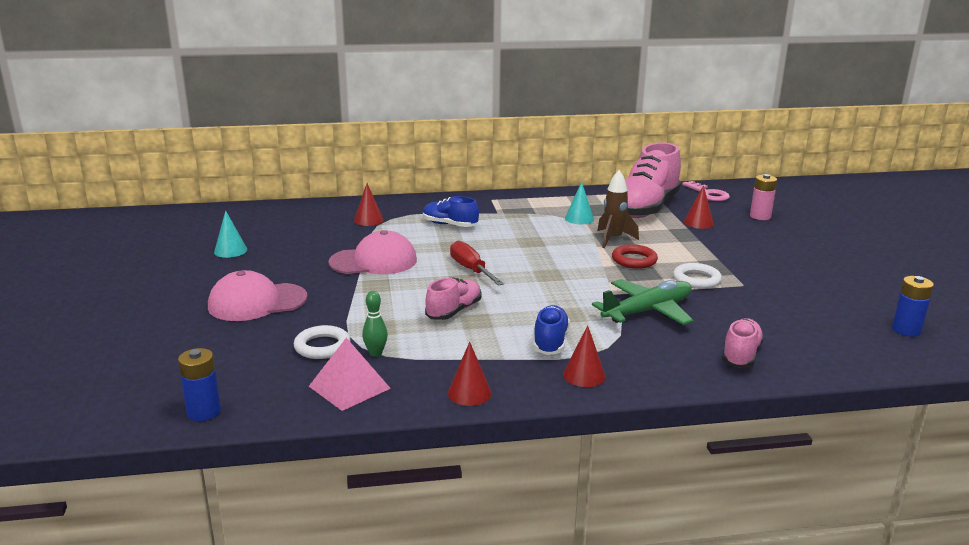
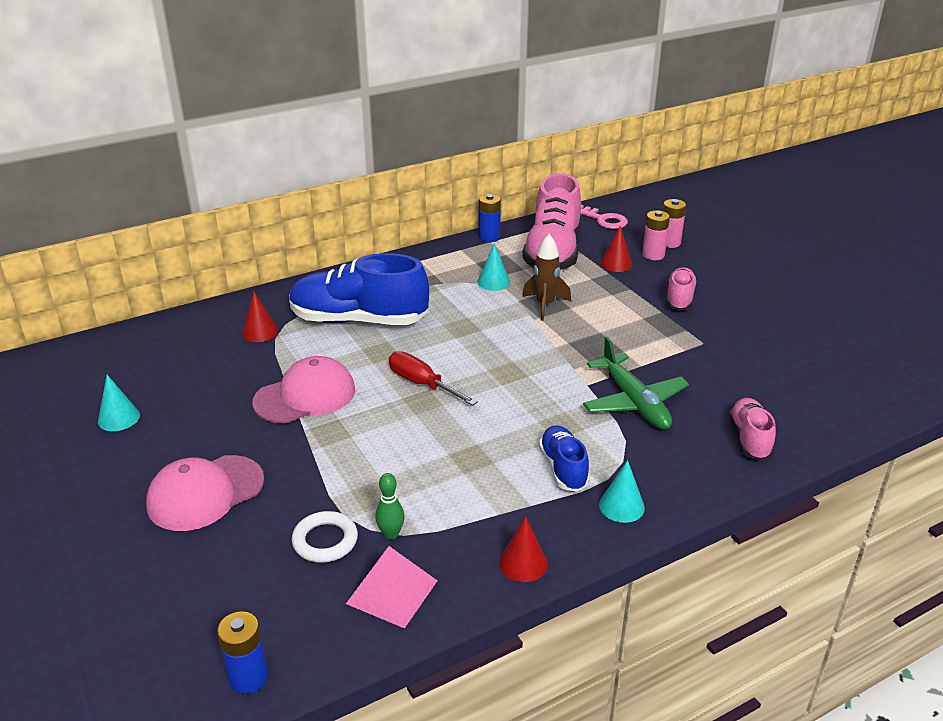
camera: 20 degrees left, 10 degrees up
(450, 225) = (359, 320): blue shoe -> blue shoe, size x1.94
(454, 311) = (439, 450): pink shoe -> pink shoe (679, 299)
(584, 375) = (621, 506): red cone -> turquoise cone
(634, 260) = (582, 332): red ring -> none
(647, 311) = (634, 402): green plane -> green plane turned 120 degrees clockwise
(696, 280) = (656, 346): white ring -> none
(738, 222) = (653, 255): none -> pink battery
(906, 330) = (871, 369): blue battery -> blue battery (489, 237)

